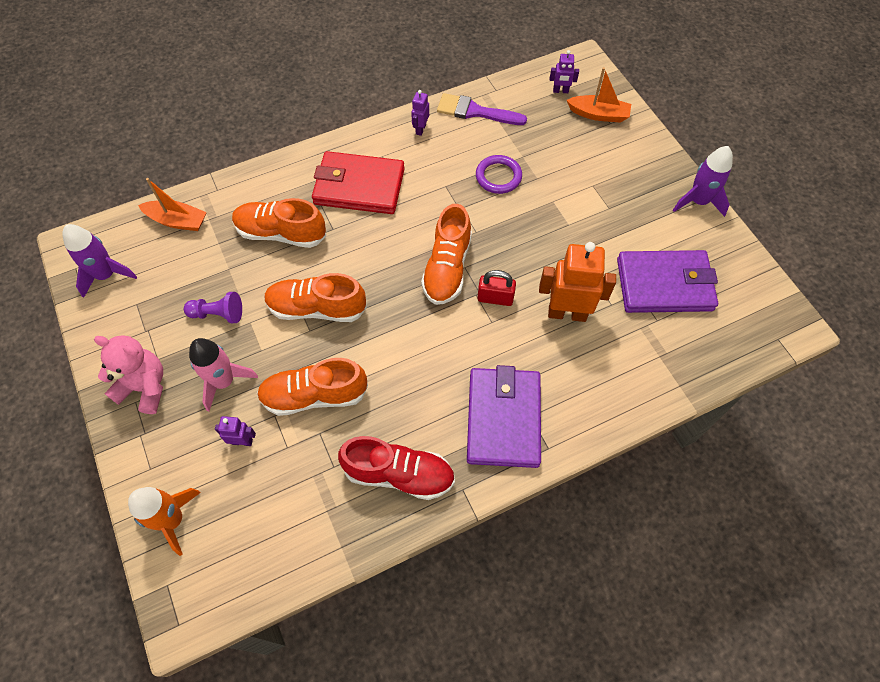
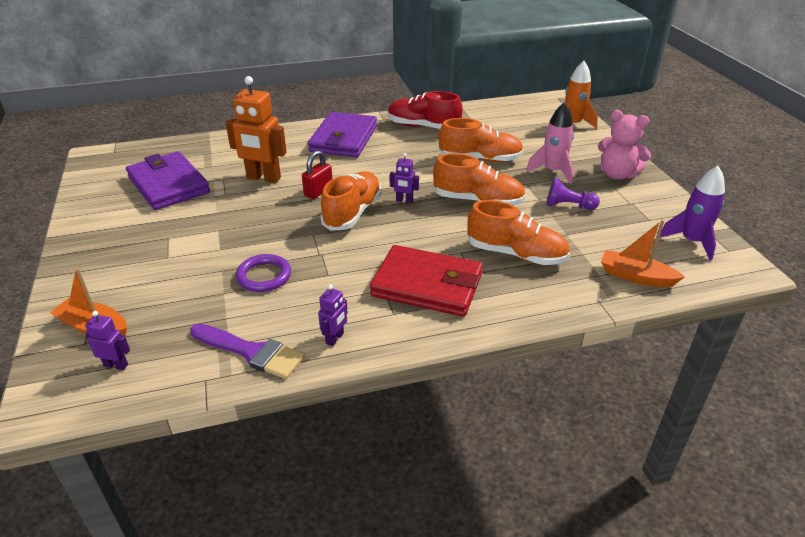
camera: 170 degrees left, 25 degrees down
(242, 441) = (532, 146): purple robot -> purple robot (404, 200)
(495, 298) = (318, 191): red padlock -> red padlock turned 75 degrees counterclockwise
(664, 285) = (168, 184): purple wallet -> purple wallet turned 45 degrees clockwise
(698, 201) = (75, 232): purple rocket -> none

